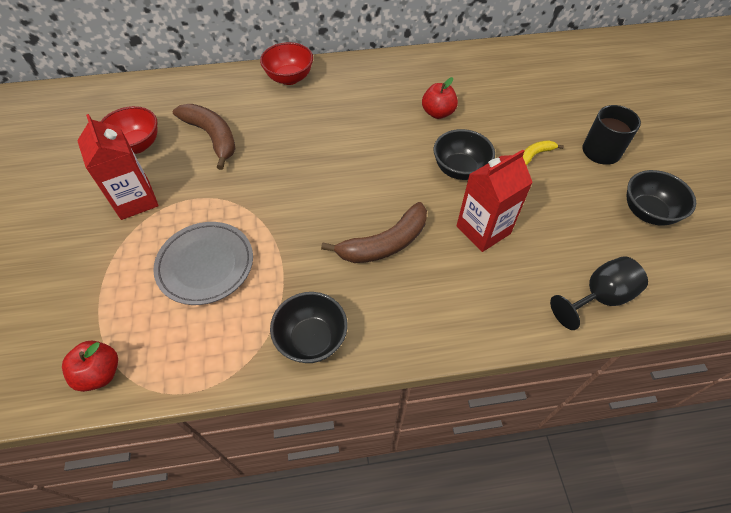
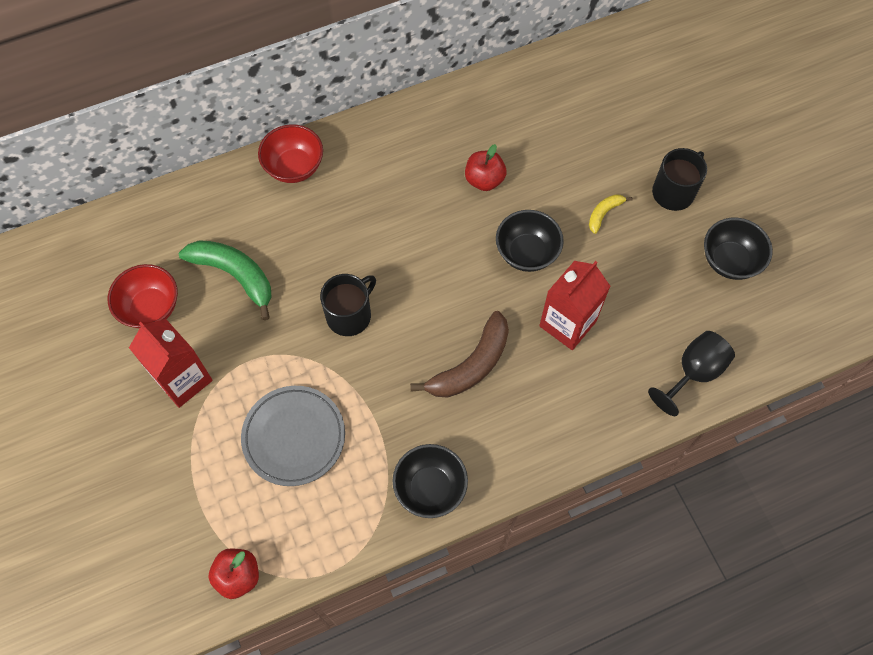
camera: 15 degrees left, 10 degrees up
(212, 137) = (235, 275): brown banana -> green banana
(292, 183) = (350, 315): none -> black mug

